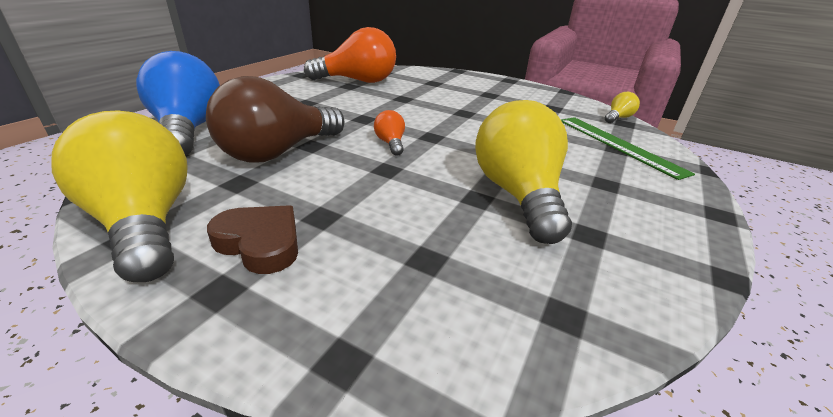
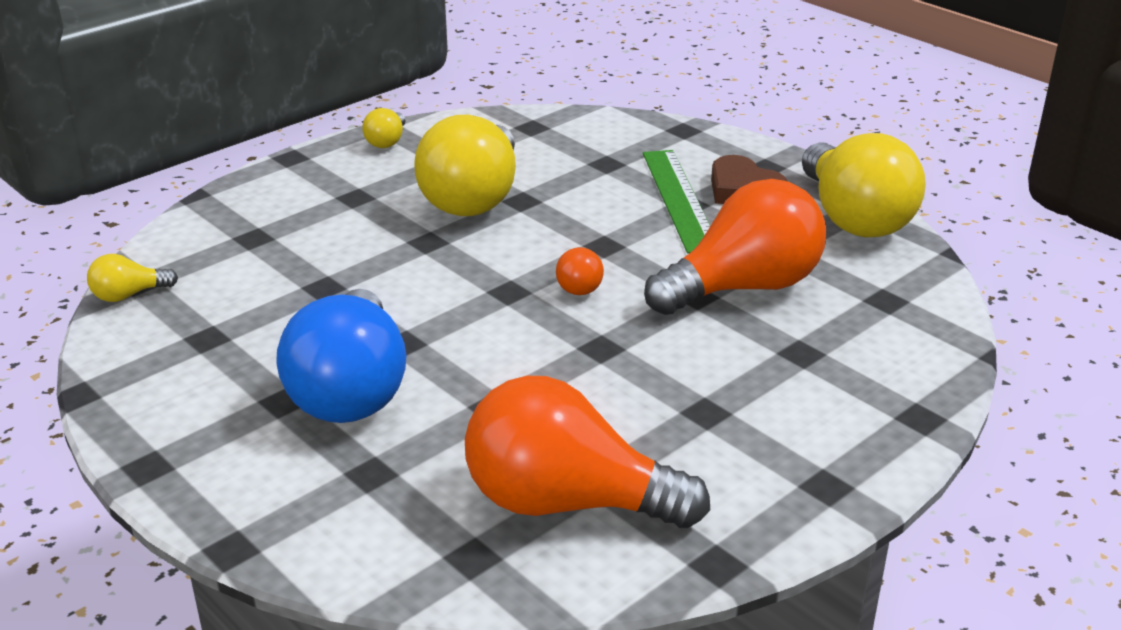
camera: 160 degrees left, 0 degrees up
(188, 130) = (892, 349): blue light bulb -> blue light bulb (351, 390)
(278, 152) = (743, 288): brown light bulb -> orange light bulb
(618, 145) = (239, 242): green ruler -> green ruler (679, 199)
(680, 250) = (387, 141): none -> yellow light bulb

